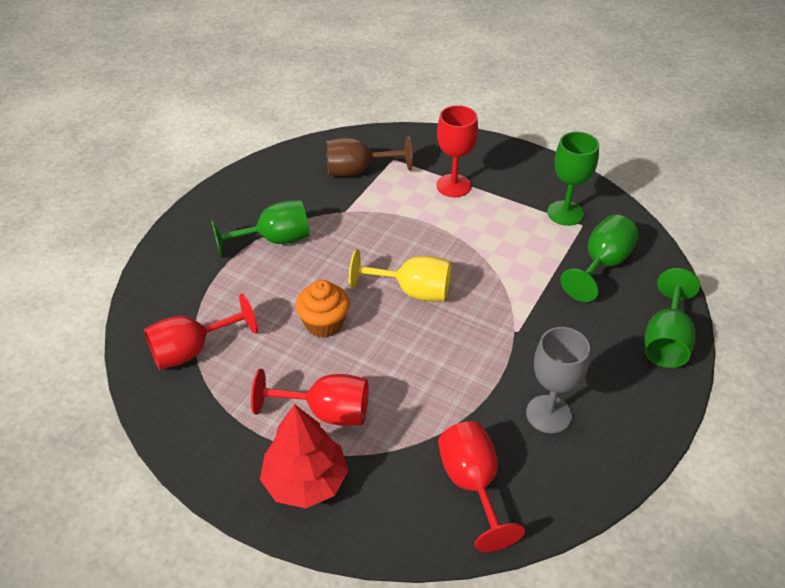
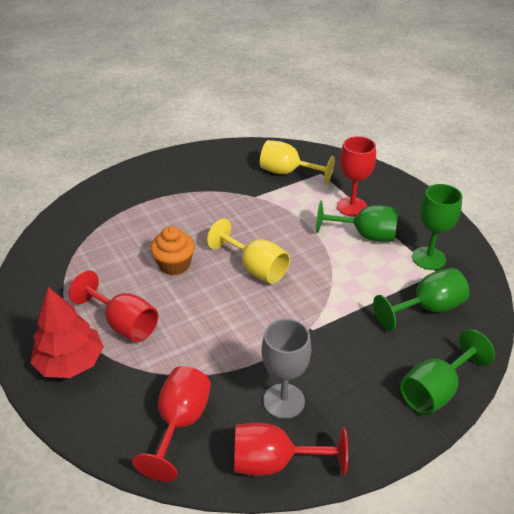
camera: 30 degrees right, 5 degrees down
(192, 350) = (76, 247): red goblet -> red goblet (274, 462)
(274, 240) = (189, 198): green goblet -> green goblet (365, 235)
(358, 171) = (287, 173): brown goblet -> yellow goblet

